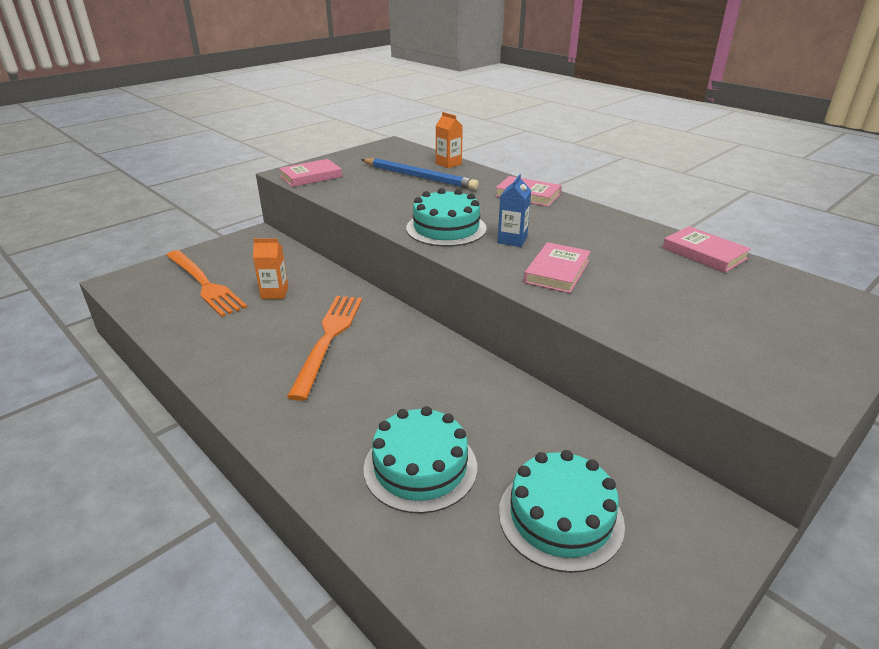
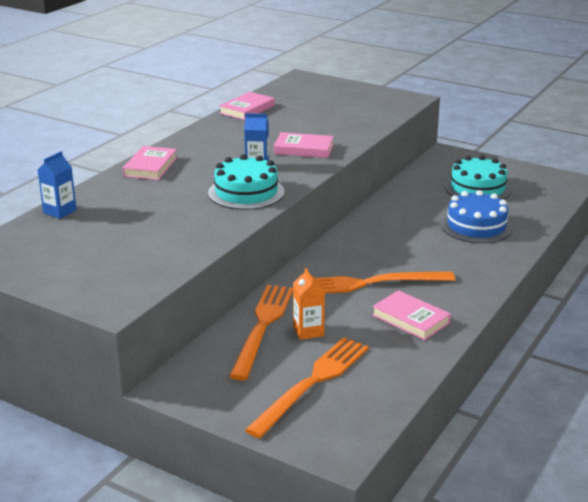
camera: 105 degrees left, 5 degrees down
(299, 274) = (263, 327): none -> orange fork
(311, 176) = (124, 287): pink book -> pink book (410, 319)
(419, 177) = (110, 222): blue pencil -> none
(420, 467) = (476, 226): turquoise cake -> blue cake
(448, 164) = (60, 211): orange carton -> blue carton

